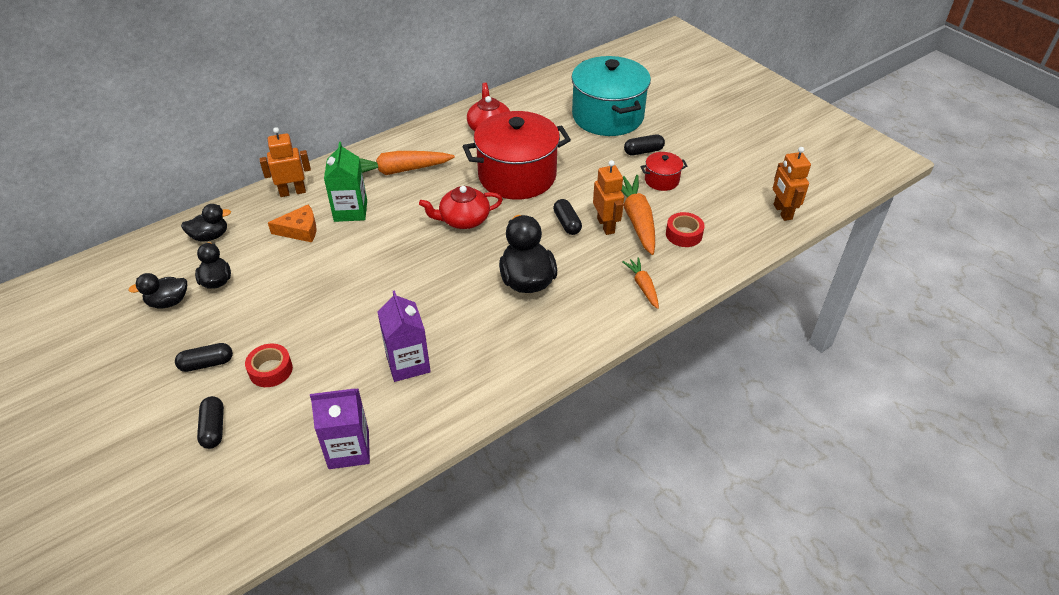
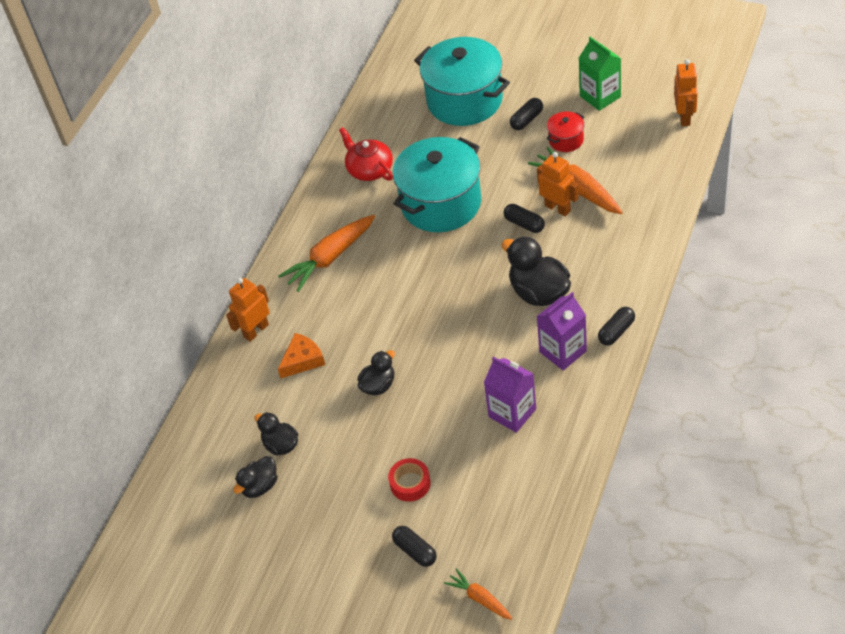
camera: 25 degrees left, 5 degrees up
(207, 364) = (352, 511): black capsule -> black capsule (616, 331)
(210, 236) = (228, 412): black duck -> black duck (378, 385)
(349, 449) = (534, 500): purple carton -> purple carton (563, 351)
(350, 211) = (328, 318): green carton -> green carton (600, 96)
(463, 219) = (435, 269): red teapot -> none
(517, 176) = (441, 203): red pot -> turquoise pot
(643, 286) = (632, 245): orange carrot -> orange carrot (480, 598)
(684, 234) = (625, 181): red tape -> none
(782, 212) = (684, 117): orange robot -> orange robot turned 135 degrees counterclockwise

